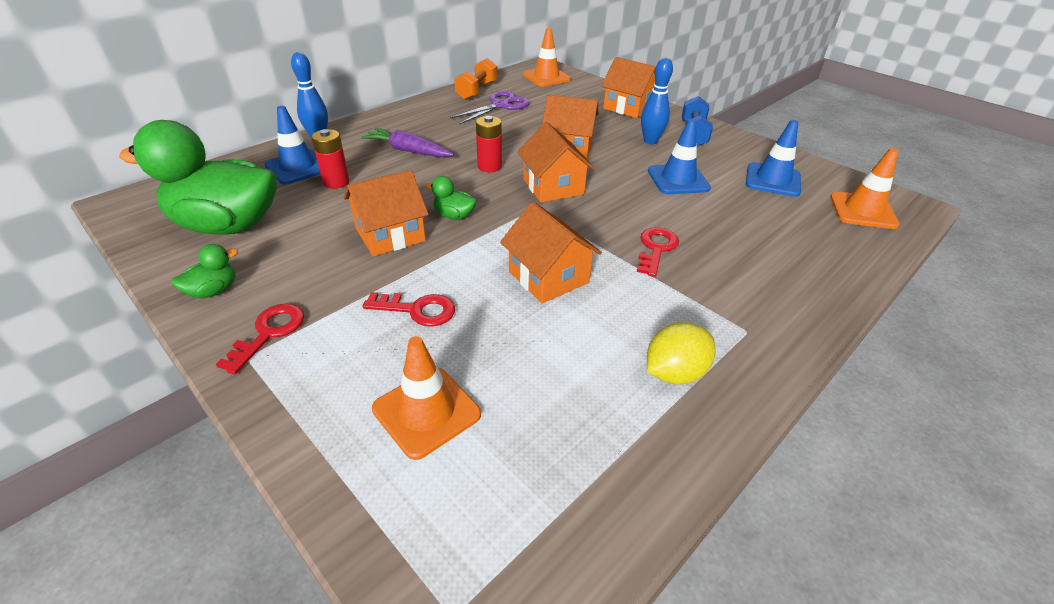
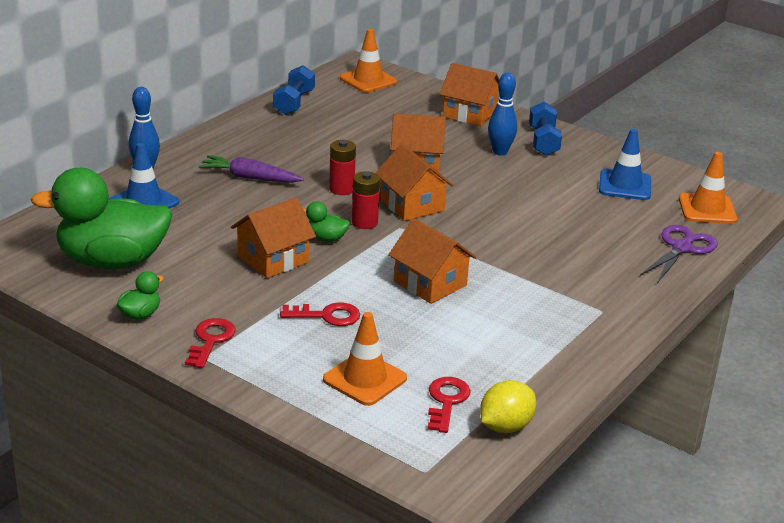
camera: 10 degrees left, 10 degrees down
(336, 182) = (193, 215): red battery -> red battery (364, 222)
(477, 91) = (294, 103): orange dumbbell -> blue dumbbell
(501, 105) = (328, 119): purple scissors -> purple scissors (682, 248)
(656, 249) = (520, 254): red key -> red key (446, 401)
(674, 373) = (547, 342): yellow lemon -> yellow lemon (505, 426)
(678, 180) = (533, 190): blue traffic cone -> none

